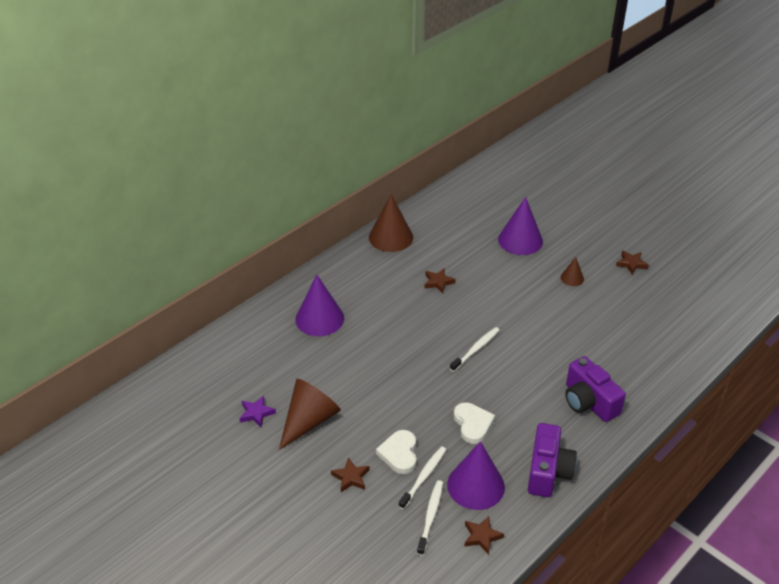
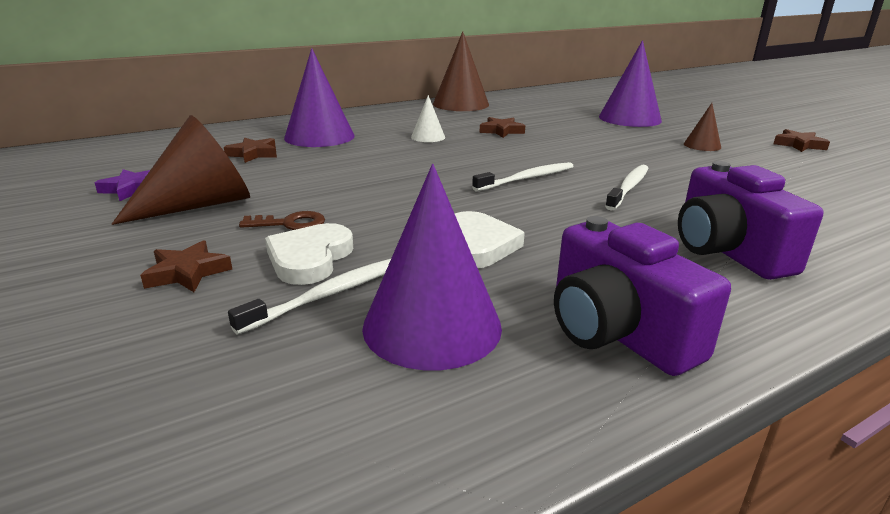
camera: 15 degrees right, 15 degrees down
(370, 427) = (290, 223): none -> brown key
(393, 303) = (428, 137): none -> white cone
(430, 516) = (289, 358): white toothbrush -> white toothbrush (628, 187)
(481, 536) = (386, 426): brown star -> brown star (253, 154)
(548, 471) = (617, 332): purple camera -> purple camera turned 120 degrees clockwise

